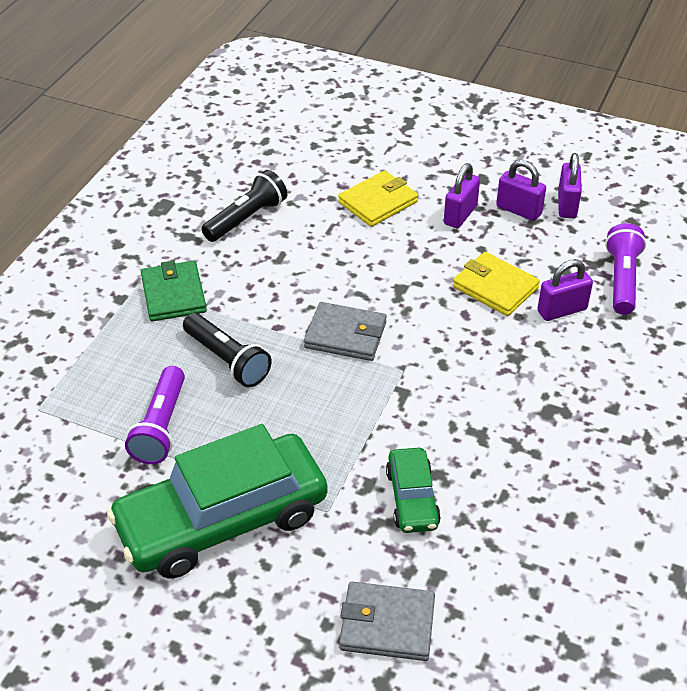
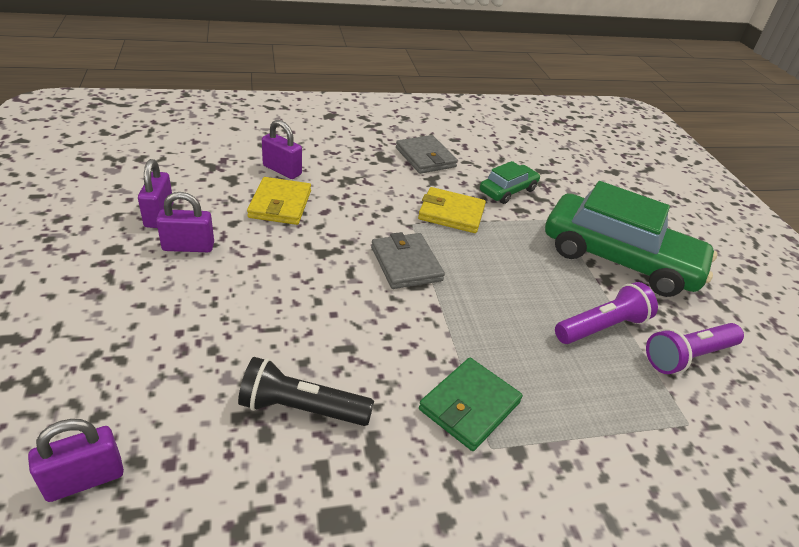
camera: 130 degrees left, 5 degrees down
(227, 360) = (502, 321): black flashlight -> none
(378, 202) = (200, 309): yellow wallet -> yellow wallet (451, 213)
(387, 624) = (587, 178): grey wallet -> grey wallet (425, 157)
(567, 205) = (134, 192): purple padlock -> purple padlock (85, 479)
(622, 280) = (224, 152): purple flashlight -> purple flashlight (688, 356)

